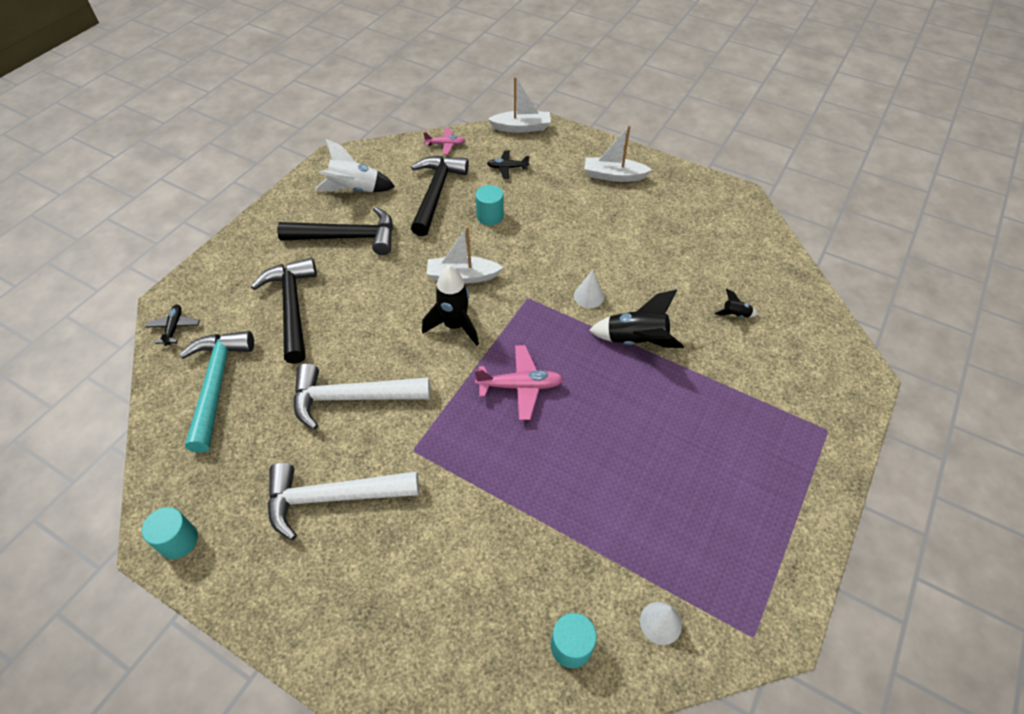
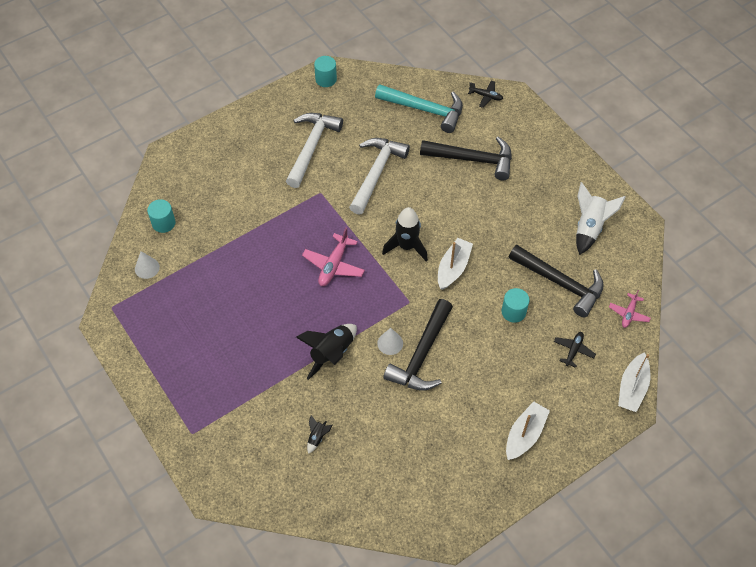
camera: 115 degrees right, 5 degrees up
(347, 237) = (532, 208): black hammer -> black hammer (421, 354)

